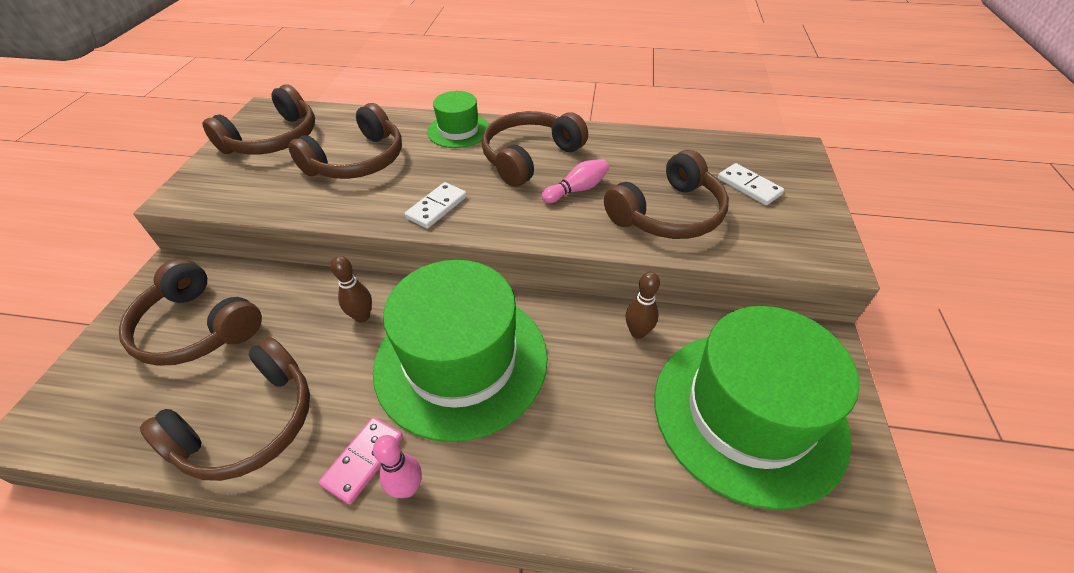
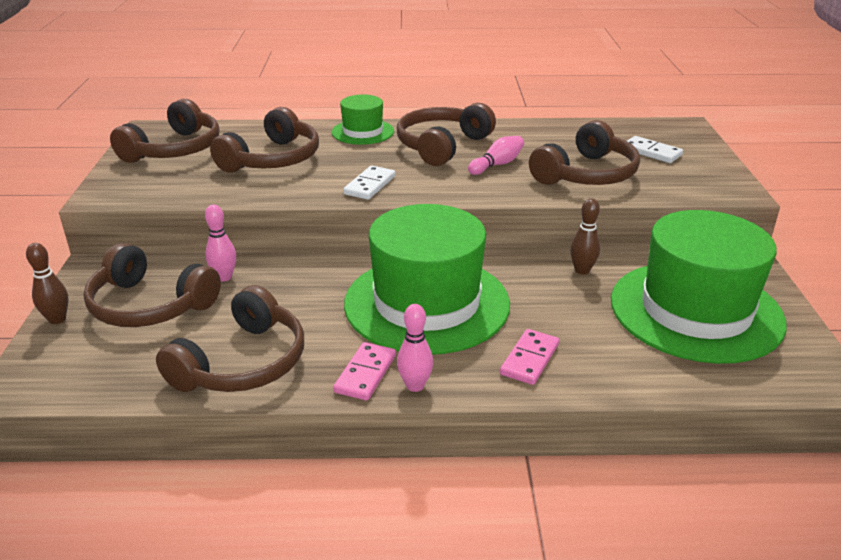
camera: 10 degrees left, 15 degrees down
(280, 297) = (224, 277): none -> pink bowling pin
(362, 316) = (315, 283): brown bowling pin -> brown bowling pin (57, 319)
(541, 465) = (529, 359): none -> pink domino

